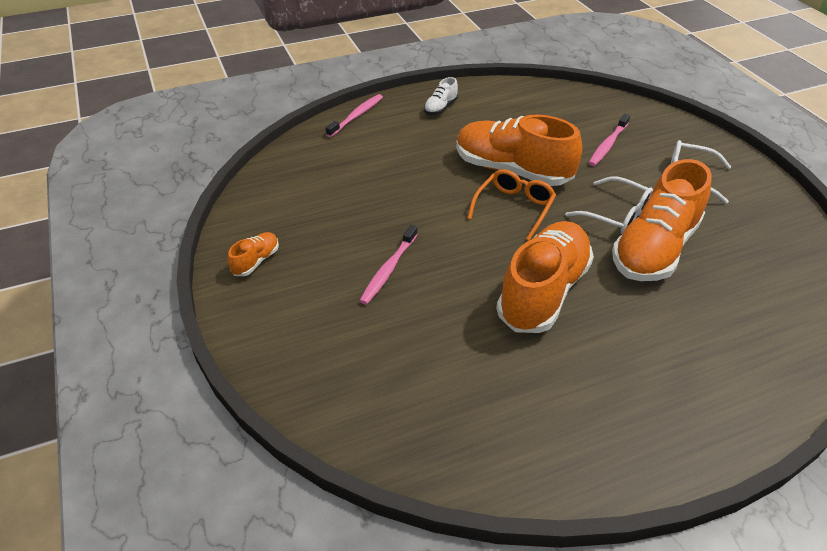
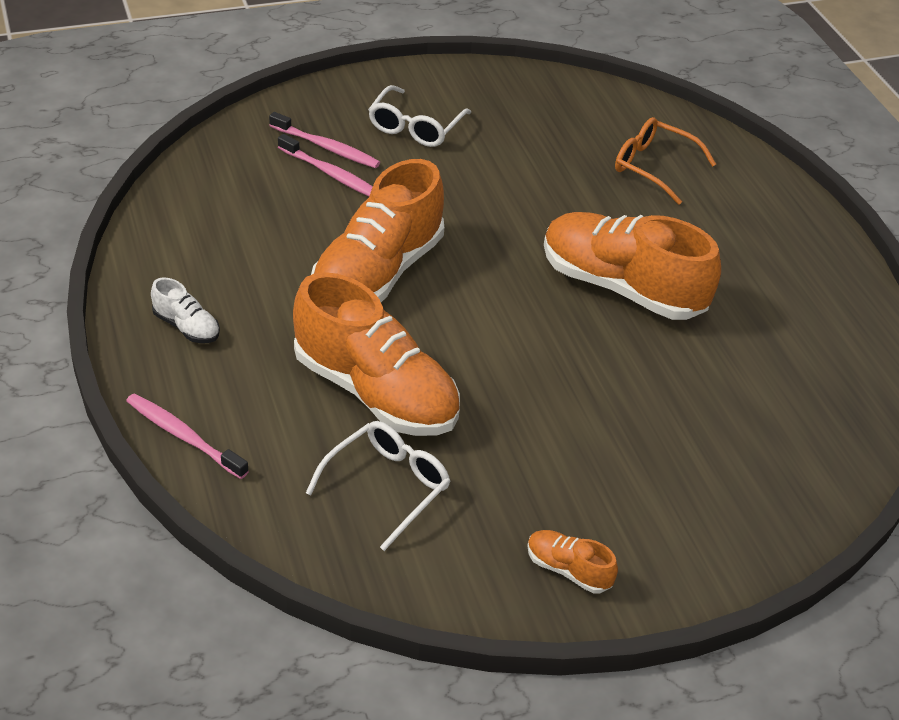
camera: 90 degrees left, 0 degrees up
(388, 269) = (584, 421): pink toothbrush -> pink toothbrush (326, 147)
(514, 208) = (463, 285): orange glasses -> orange glasses (654, 167)
(616, 214) = (483, 201): white glasses -> white glasses (387, 486)
(654, 249) = (547, 186): orange shoe -> orange shoe (375, 392)

